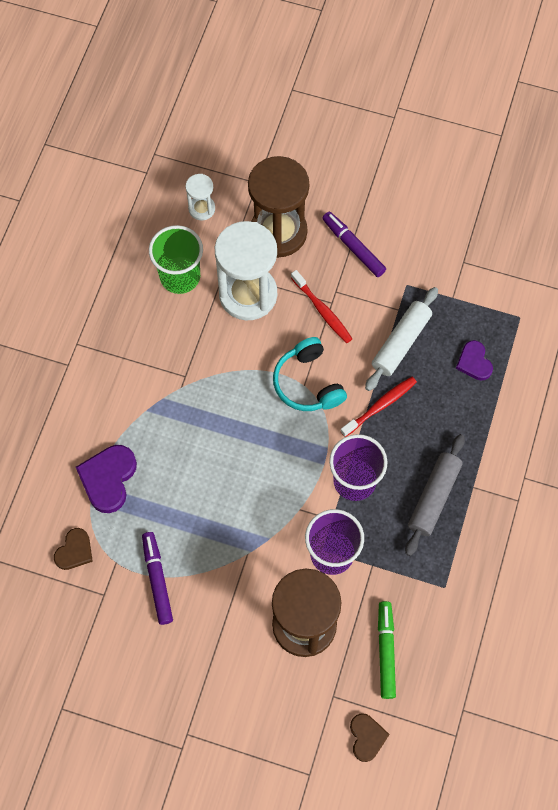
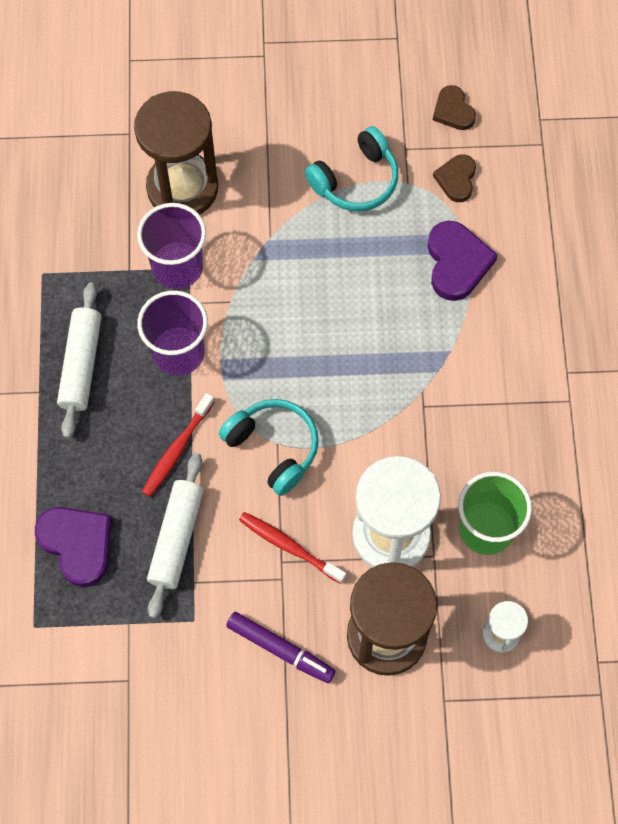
camera: 160 degrees right, 0 degrees up
(157, 579) = (356, 180): purple marker -> turquoise headphones
(367, 737) = (82, 108): brown heart -> brown heart (453, 111)
(385, 651) = (87, 191): green marker -> none
(434, 497) = (81, 364): grey rolling pin -> white rolling pin
(474, 362) = (77, 544): purple heart -> purple heart, size x1.60

